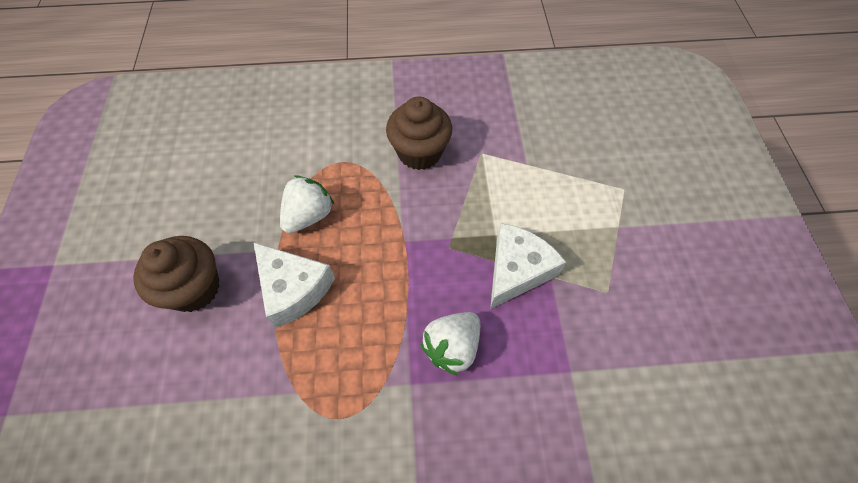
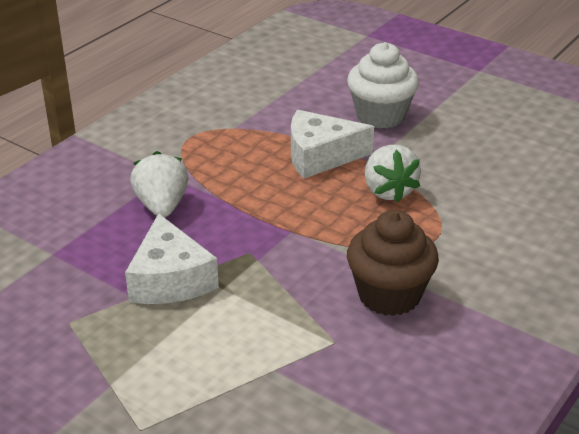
camera: 130 degrees right, 25 degrees down
(194, 288) = (380, 116): brown cupcake -> white cupcake

